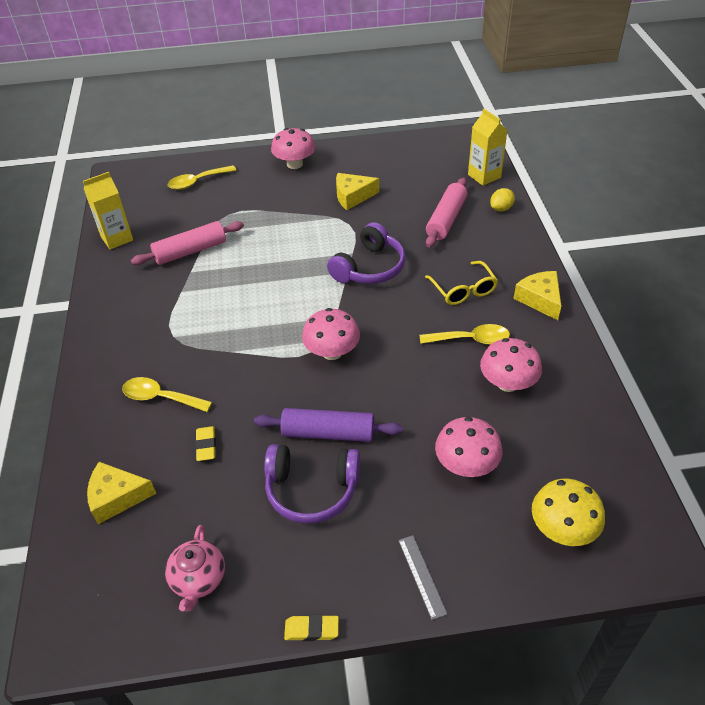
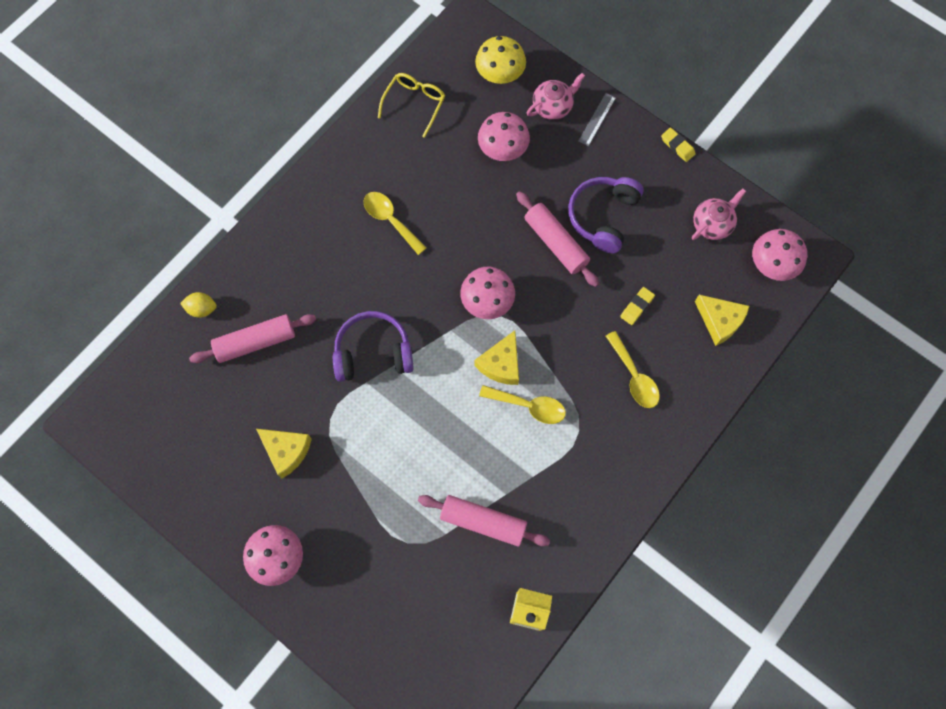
camera: 135 degrees left, 25 degrees up
(197, 182) = (387, 629): yellow spoon -> yellow spoon (529, 406)
(312, 489) = (603, 217): purple headphones -> purple headphones turned 120 degrees counterclockwise
(328, 433) = (556, 243): purple rolling pin -> pink rolling pin
(463, 290) = (340, 263): yellow glasses -> yellow glasses (414, 103)
(476, 546) = (553, 106): none -> pink teapot
(484, 176) = (158, 359): yellow carton -> none
(507, 383) = (412, 170): pink mushroom -> pink mushroom (772, 264)
(540, 299) = (304, 204): yellow cheese -> yellow cheese (501, 364)

